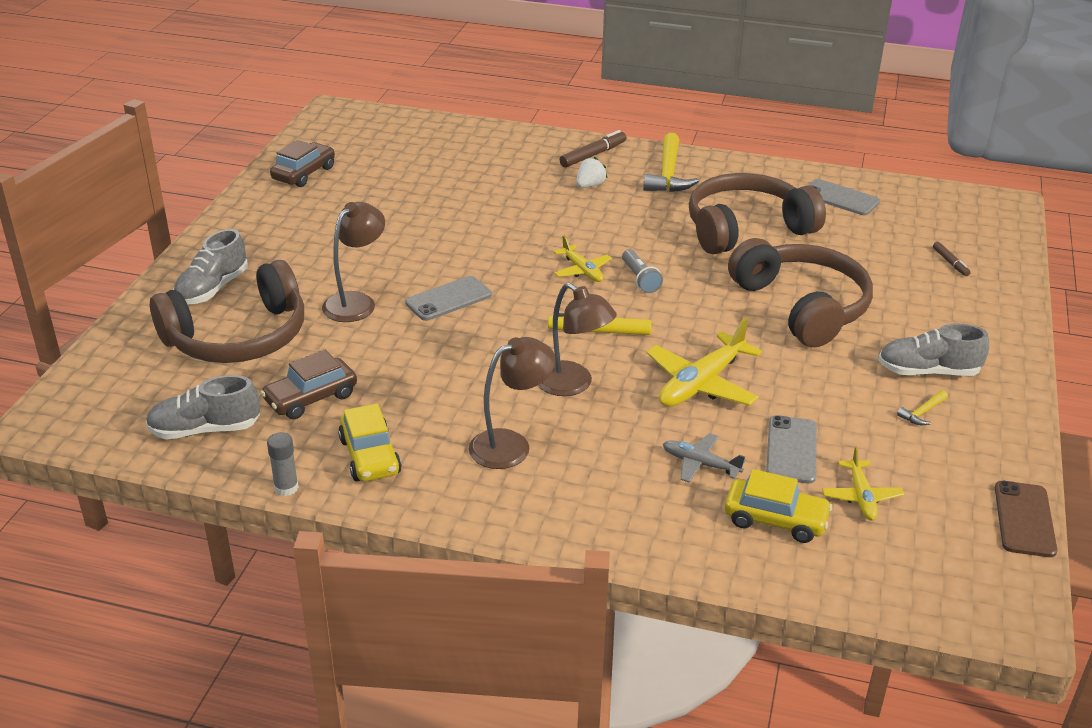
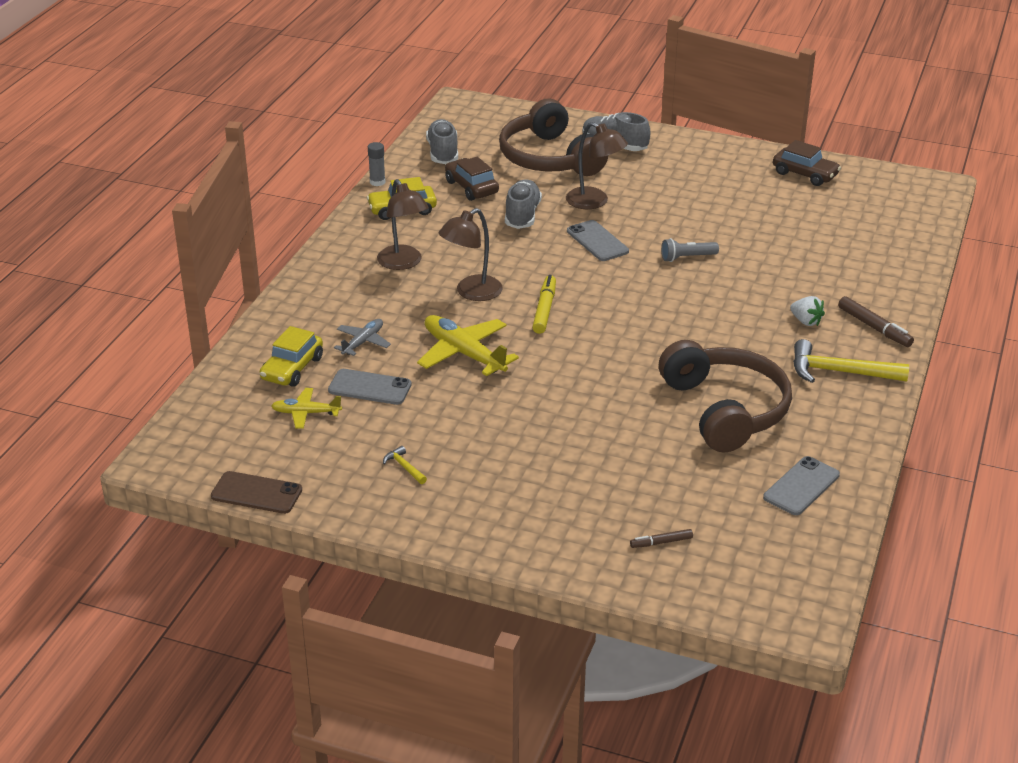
camera: 95 degrees right, 0 degrees up
(582, 270) = (642, 307): yellow plane -> none
(640, 279) = (628, 336): grey flashlight -> grey flashlight (687, 257)
(802, 306) = (578, 424): brown headphones -> none
(928, 371) = (464, 483): grey shoe -> grey shoe (522, 215)

